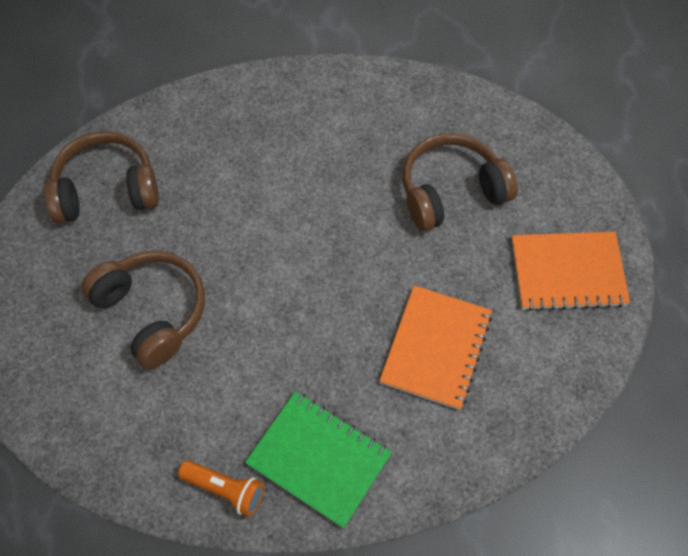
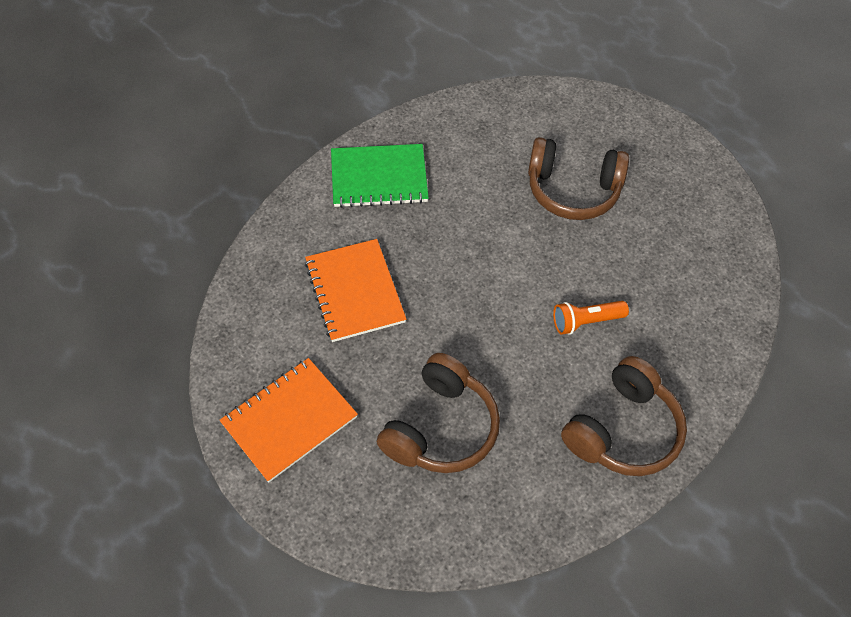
camera: 140 degrees right, 5 degrees down
(106, 190) = (700, 244): brown headphones -> brown headphones (622, 430)
(225, 489) = (422, 130): orange flashlight -> orange flashlight (585, 321)

